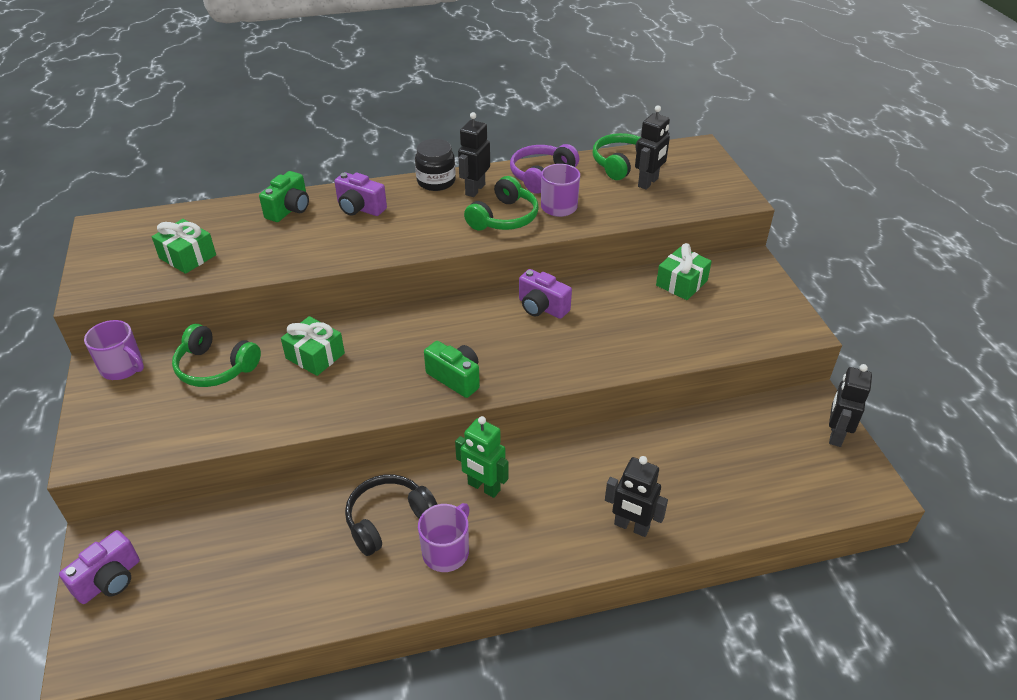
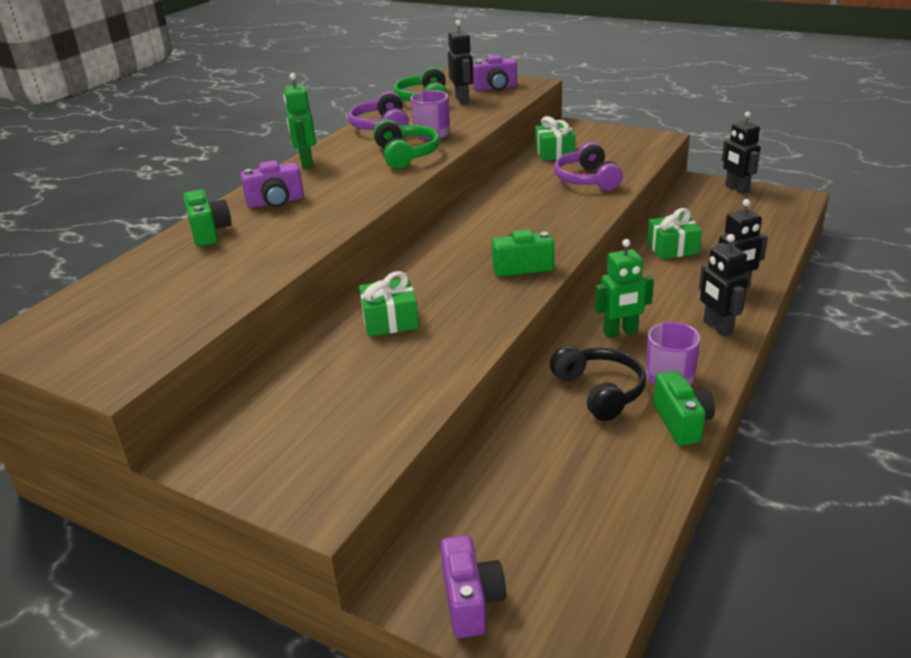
camera: 45 degrees left, 10 degrees down
(122, 367) = (218, 439): purple mug -> none
(188, 256) = (173, 303): green gift -> green gift (672, 248)
(215, 367) = (316, 379): green headphones -> none
(388, 519) = (599, 391): black headphones -> black headphones turned 150 degrees clockwise
(388, 593) = (682, 422): none -> green camera
(436, 181) = (306, 163): black jar -> green robot
(475, 189) = (348, 153): black robot -> black robot (717, 327)
(542, 307) = (497, 206): purple camera -> purple camera (495, 88)
(652, 331) = (587, 179): none -> purple headphones

